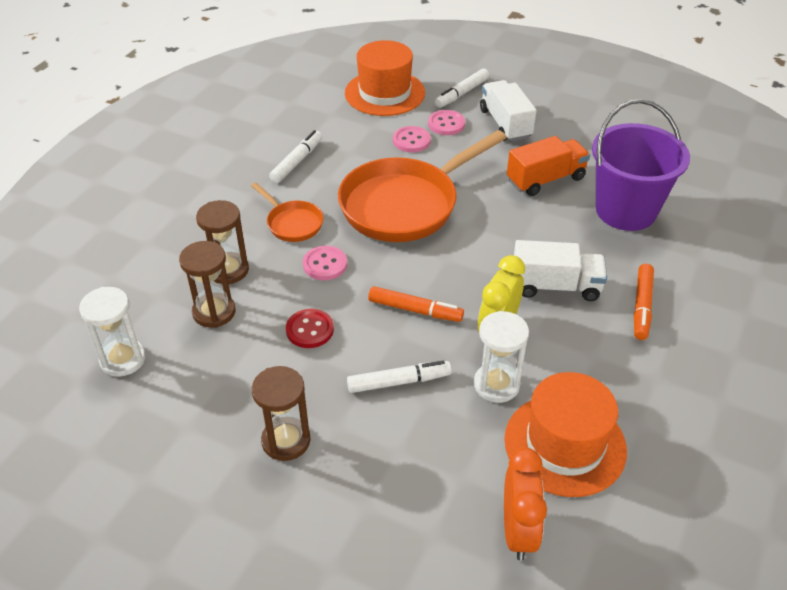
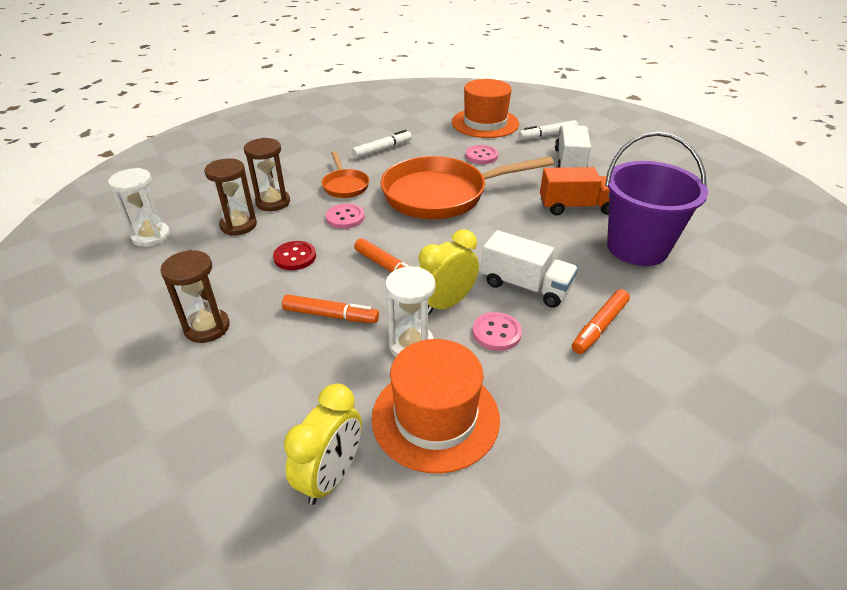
camera: 25 degrees right, 5 degrees down
(399, 382) = (330, 315): white marker -> orange marker
(446, 124) = (519, 152): pink button -> pink button (496, 333)
(518, 531) = (331, 476): orange clock -> yellow clock

